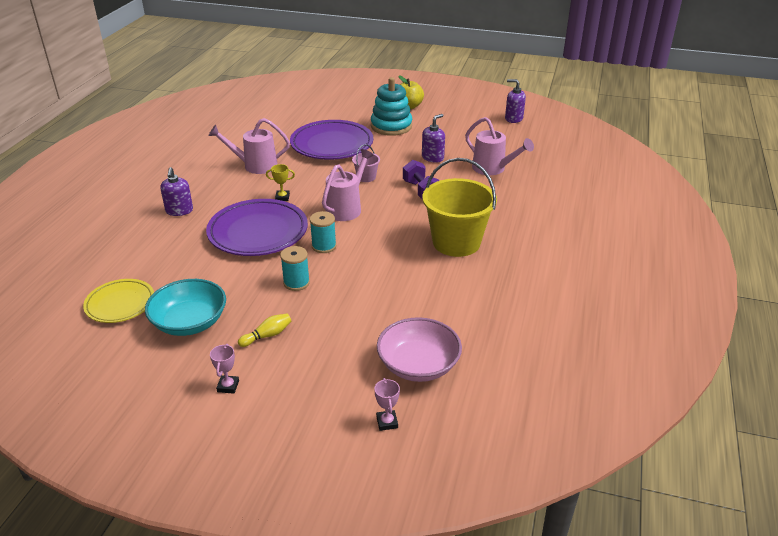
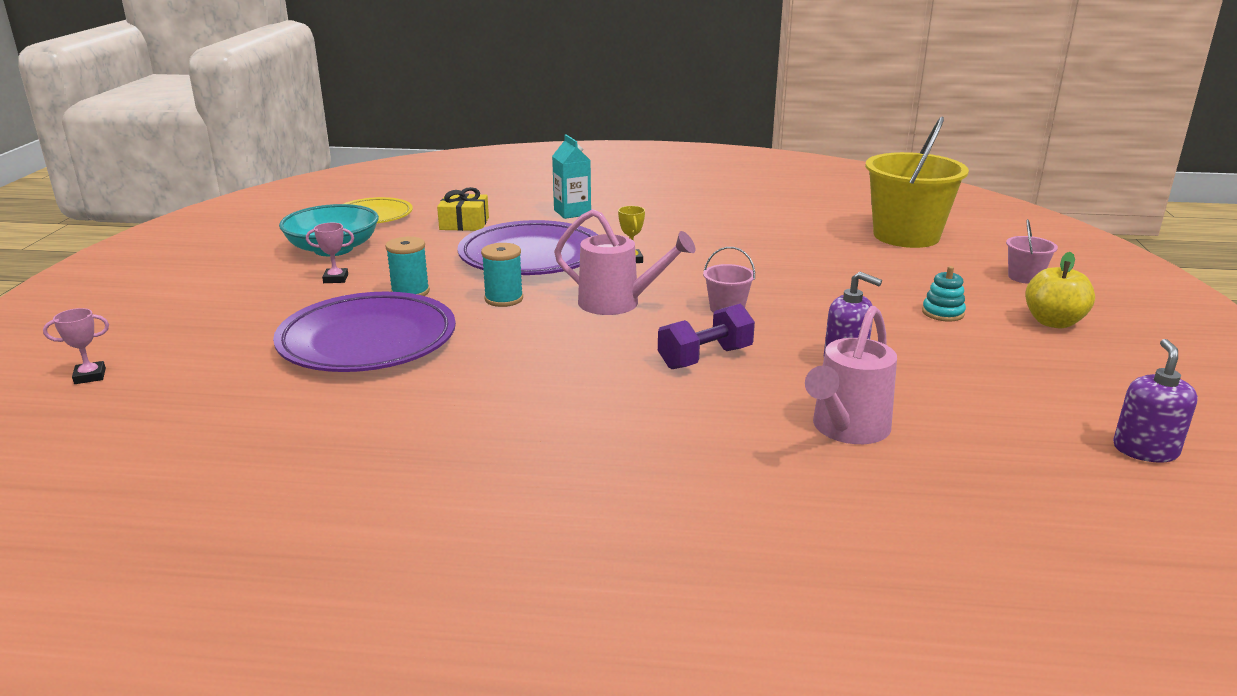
camera: 80 degrees right, 10 degrees down
(171, 258) = (464, 223): none -> yellow gift
(179, 211) = (572, 212): purple soap dispenser -> turquoise carton
(228, 386) = (208, 281): pink trophy -> pink trophy (335, 279)
(255, 165) = (714, 234): pink watering can -> none
(267, 335) = (297, 289): yellow bowling pin -> none
(332, 145) = (822, 273): purple plate -> purple plate (368, 341)
(359, 100) = (1024, 277): none -> pink bucket
(391, 126) = (943, 313): turquoise stacking toy -> turquoise stacking toy, size x0.47
(418, 365) = (197, 389): pink bowl -> none
(456, 242) = (534, 402): yellow bucket -> yellow bucket (906, 236)

